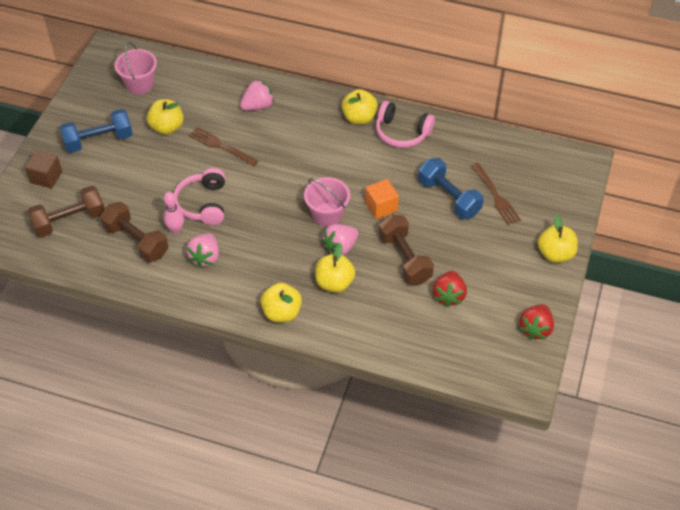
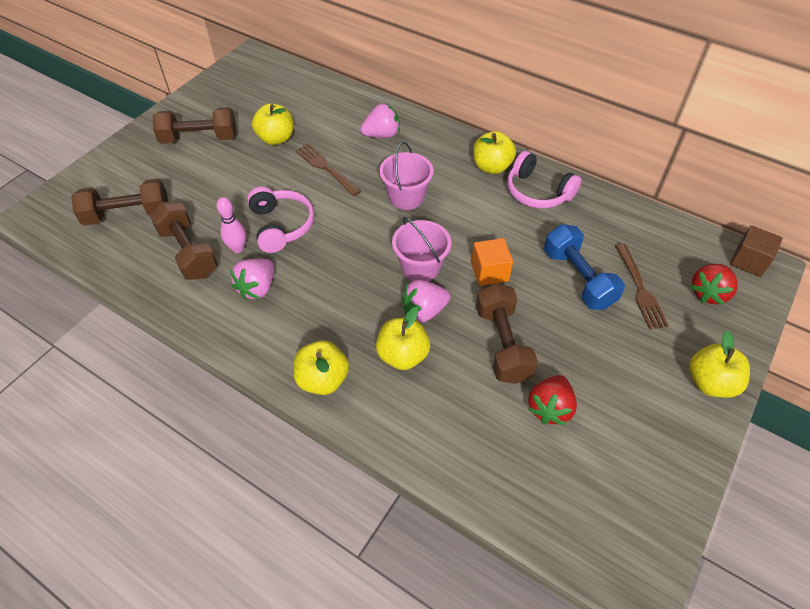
camera: 15 degrees right, 0 degrees up
(46, 177) = (127, 165): brown cube -> brown cube (749, 261)
(99, 140) = (199, 138): blue dumbbell -> brown dumbbell
(139, 84) = (266, 93): pink bucket -> pink bucket (406, 197)
(203, 204) = (281, 226): pink headphones -> pink headphones turned 150 degrees clockwise
(535, 329) = (665, 488): red strawberry -> red strawberry (708, 293)

